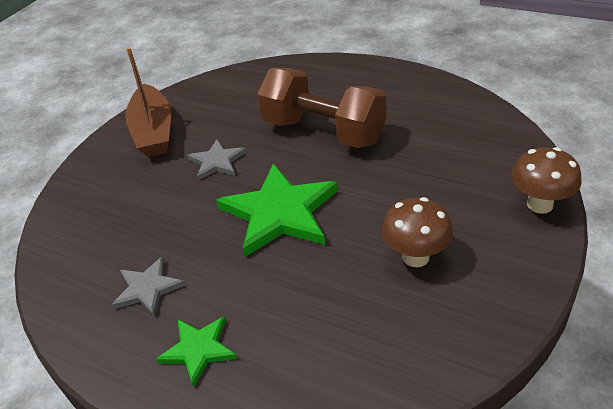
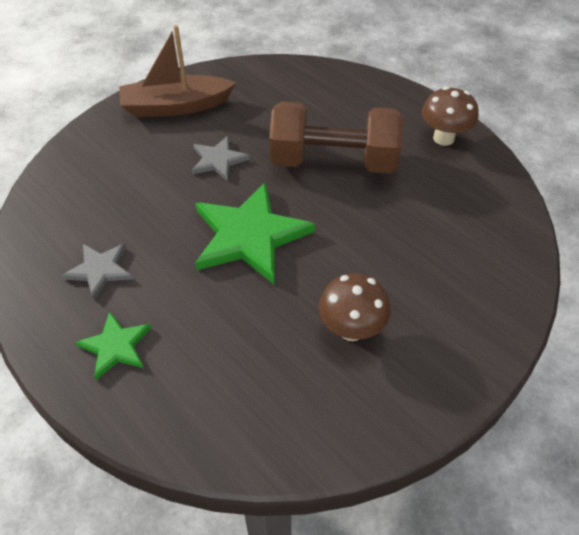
camera: 15 degrees right, 10 degrees up
(153, 131) = (176, 106): brown boat -> brown boat turned 75 degrees clockwise
(323, 131) = (333, 161): brown dumbbell -> brown dumbbell turned 45 degrees counterclockwise
(540, 204) = (503, 319): brown mushroom -> brown mushroom (443, 138)

